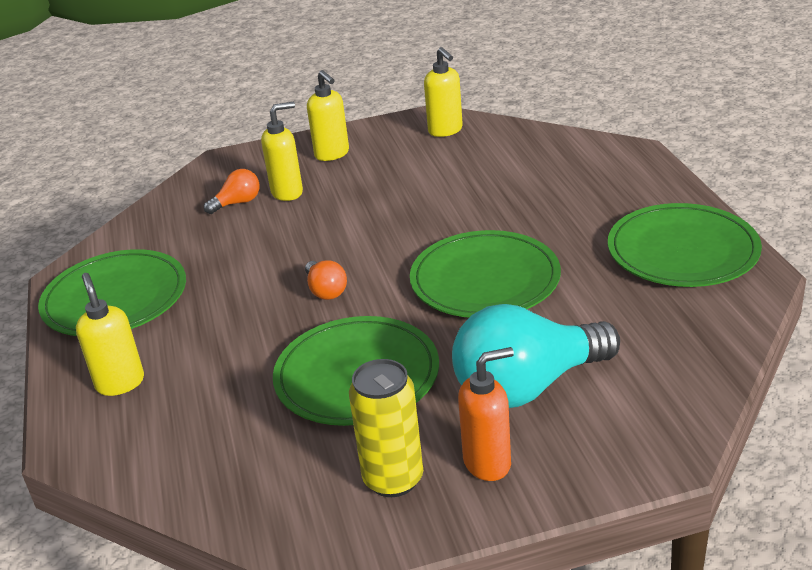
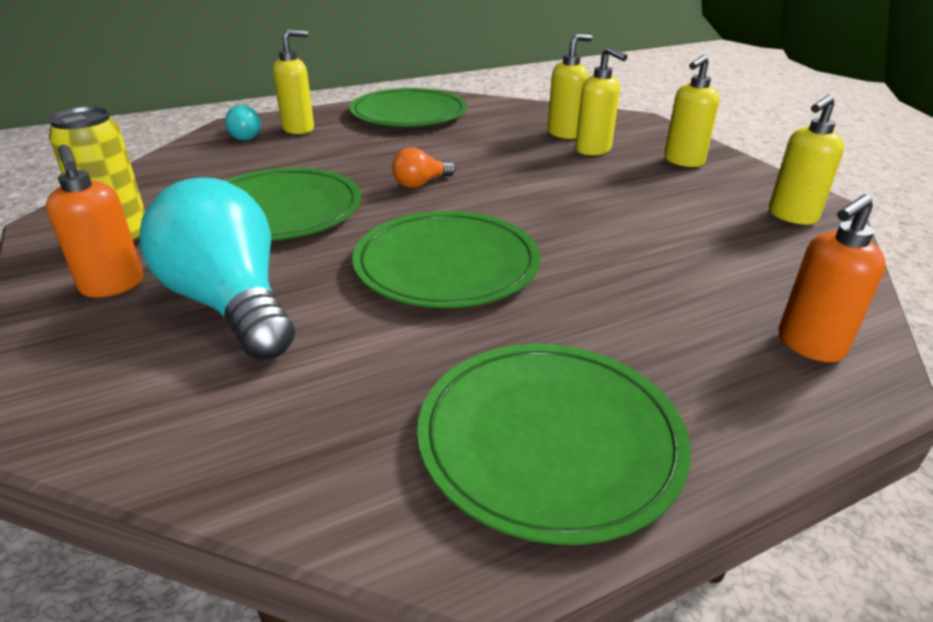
camera: 75 degrees right, 0 degrees up
(122, 429) = (243, 137): none -> turquoise light bulb
(237, 203) = (564, 133): orange light bulb -> yellow soap dispenser
(601, 159) = (809, 345): none -> orange soap dispenser

